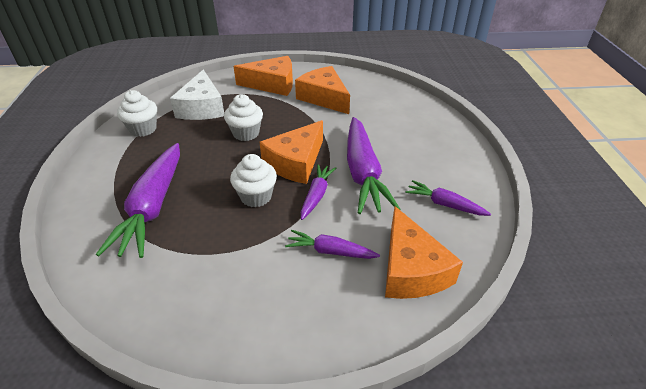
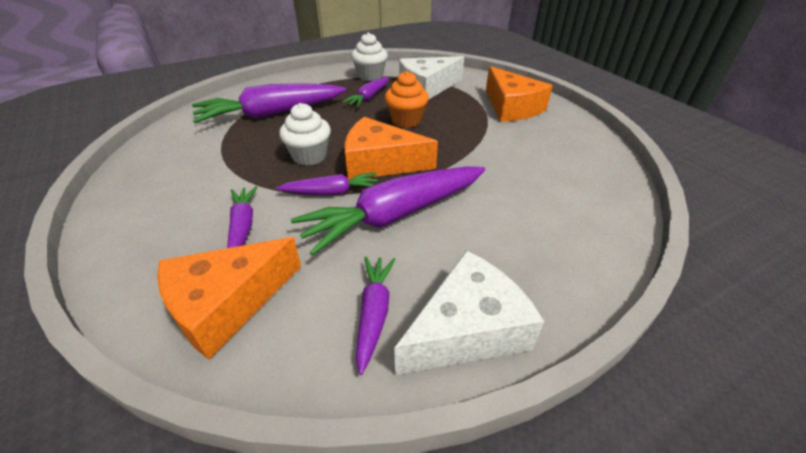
camera: 65 degrees right, 0 degrees up
(185, 141) = (368, 97): none -> purple carrot
(246, 133) = (406, 120): white cupcake -> orange cupcake
(324, 98) = (525, 145): orange cheese -> none
(467, 174) = (467, 329): none -> white cheese

